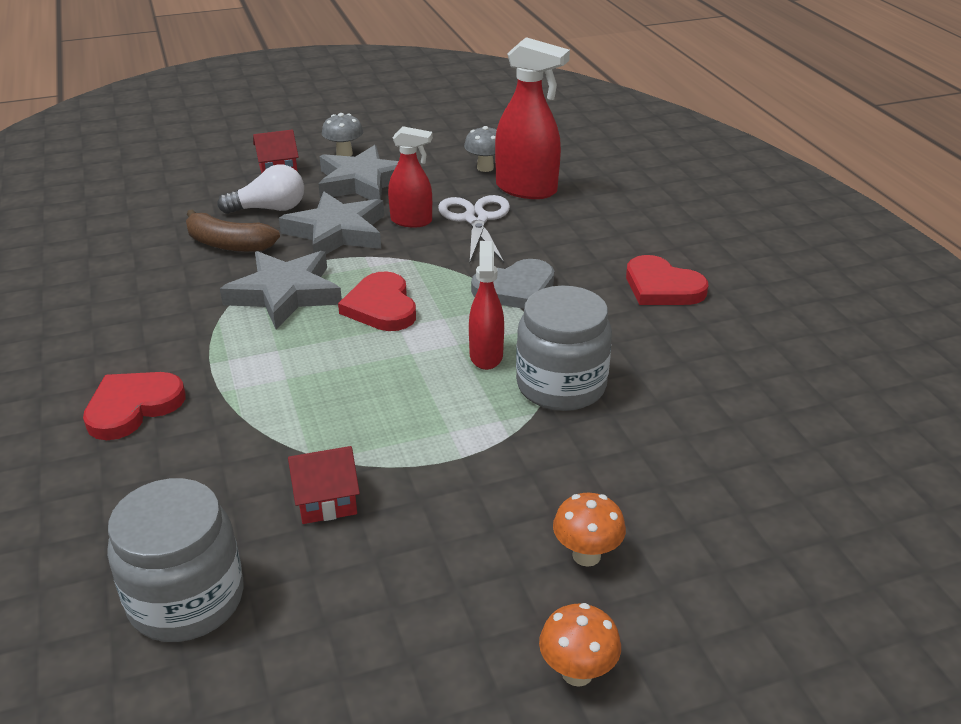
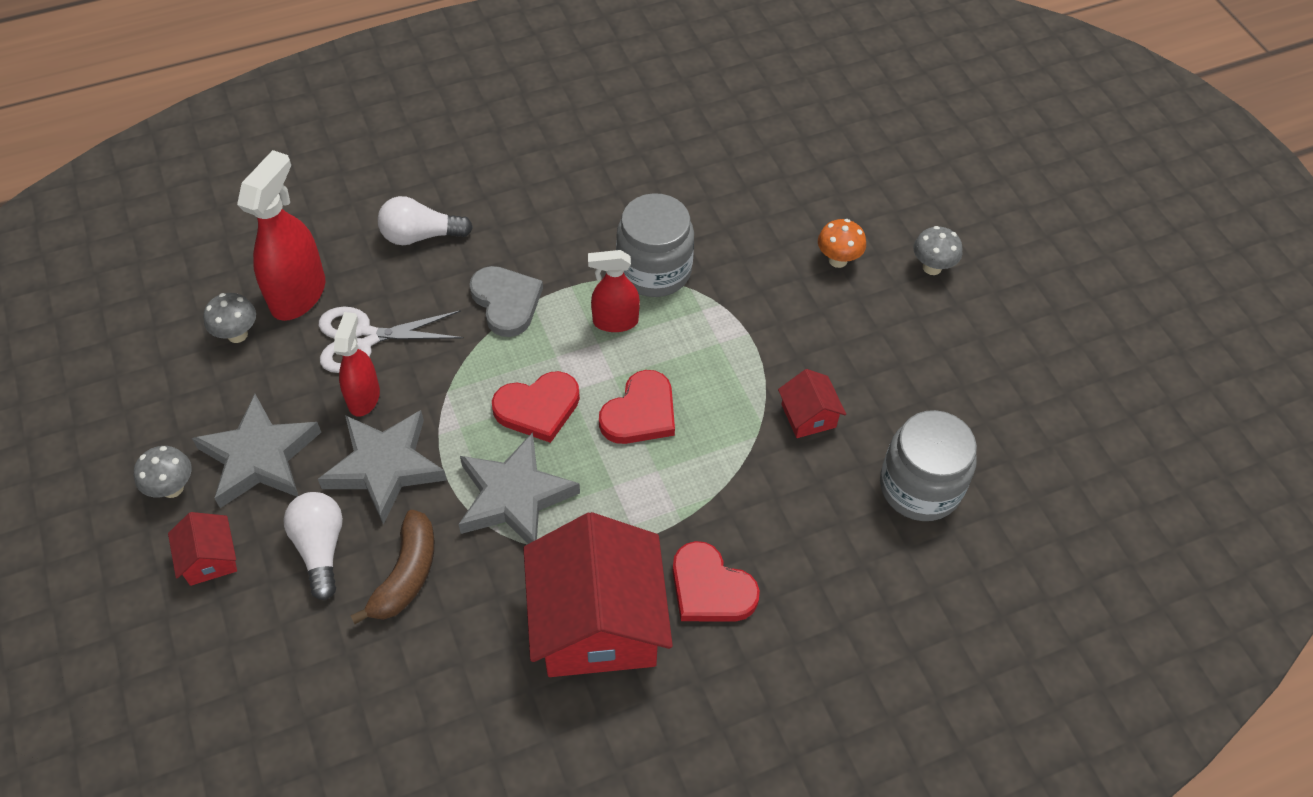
camera: 95 degrees left, 20 degrees up
(133, 337) = (597, 623): none -> red house
(577, 672) = (932, 267): orange mushroom -> grey mushroom
(600, 242) = (421, 235): none -> white light bulb
(662, 287) = (504, 196): red heart -> red heart (640, 413)

